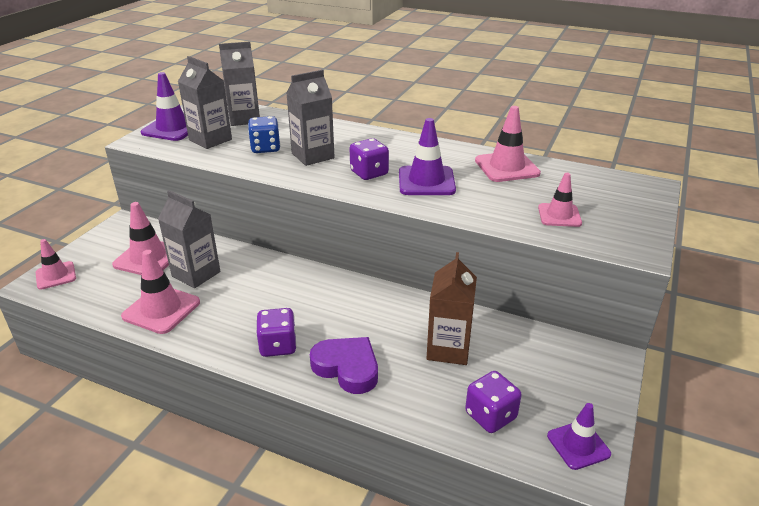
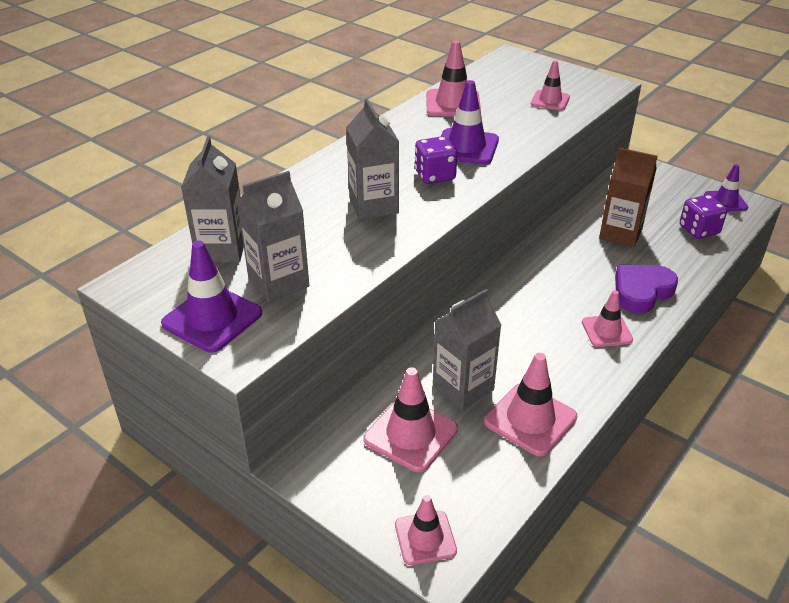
camera: 75 degrees left, 5 degrees up
(265, 148) = (333, 238): blue dice -> none
(278, 346) = (606, 331): purple dice -> pink traffic cone

